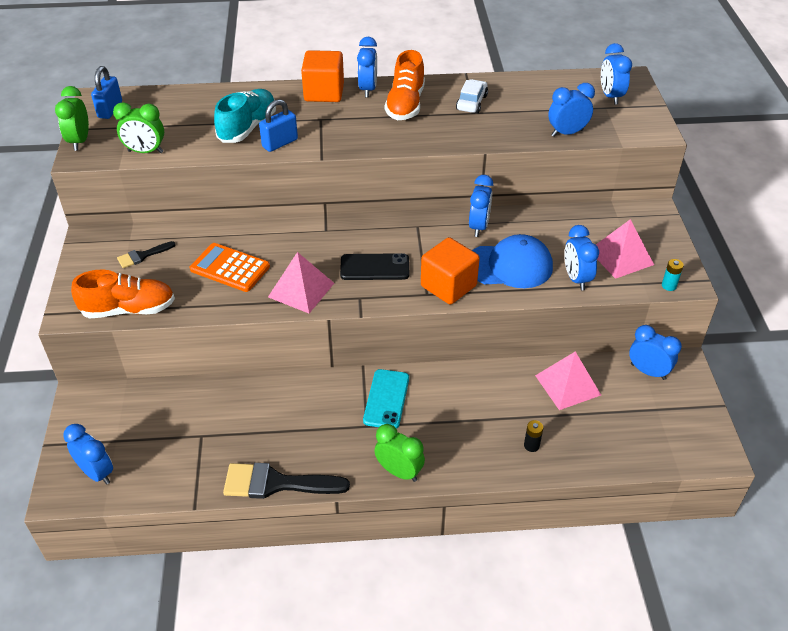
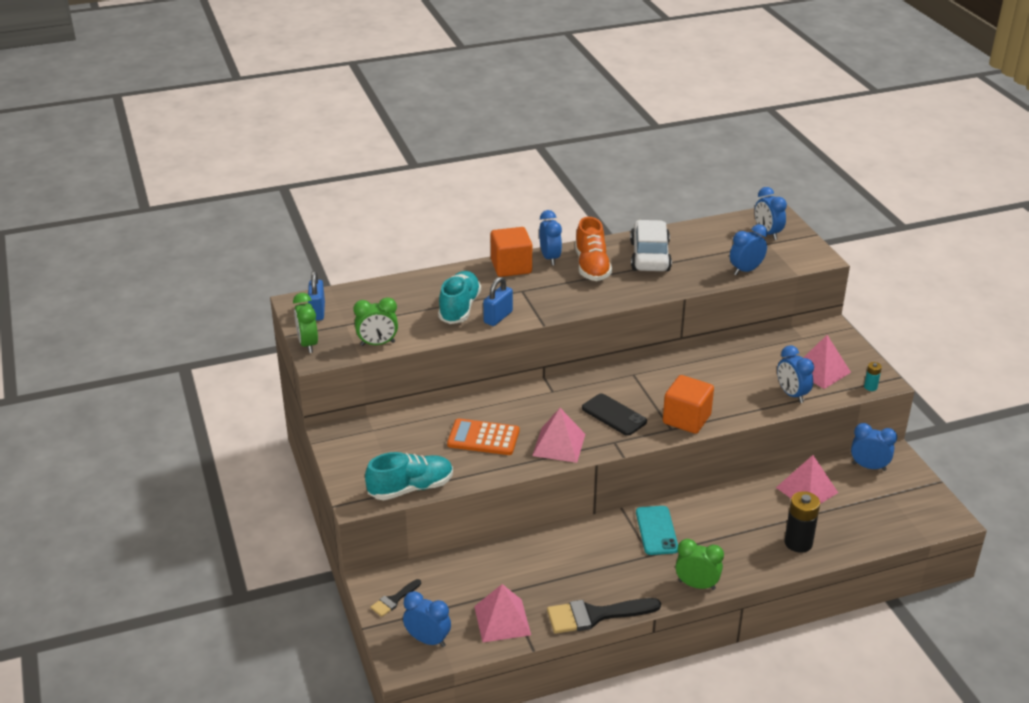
camera: 15 degrees left, 10 degrees down
(128, 309) = (410, 488): orange shoe -> turquoise shoe
(142, 256) = (395, 441): black brush -> black brush (394, 600)
(180, 467) = (502, 620): none -> pink pyramid
(374, 267) = (614, 415): black phone -> black phone turned 60 degrees clockwise
(471, 102) = (650, 256): white car -> white car, size x1.75
(479, 227) = (688, 366): blue clock -> none
(509, 266) = (730, 393): blue cap -> none
(531, 445) = (798, 543): black battery -> black battery, size x1.98

